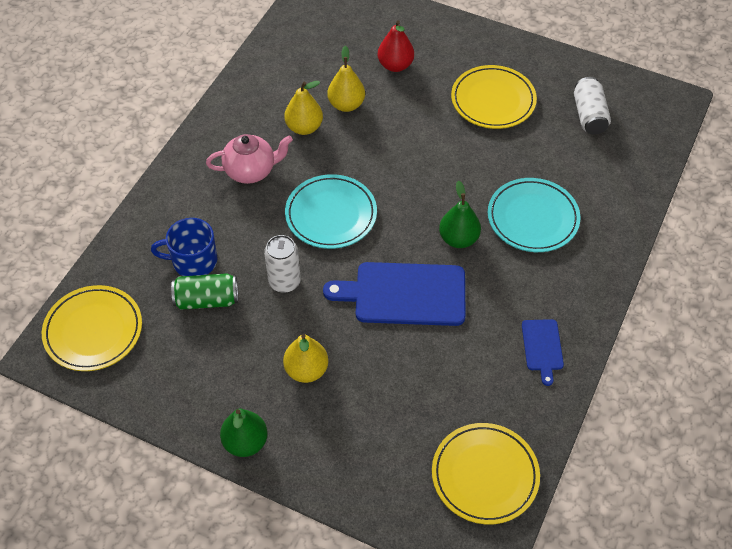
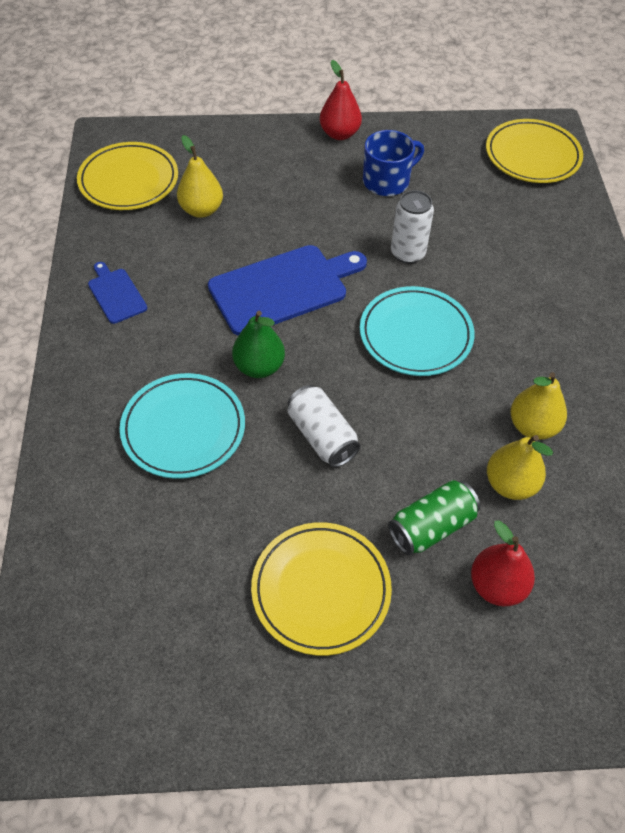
camera: 150 degrees right, 0 degrees up
(193, 261) = (508, 237): blue mug -> blue mug (387, 181)
(207, 300) = (464, 212): green can -> green can (431, 527)
(245, 442) = (339, 134): green pear -> red pear
(251, 171) = (541, 346): pink teapot -> none
(306, 370) = (330, 195): yellow pear -> yellow pear (201, 210)
(589, 115) = (166, 632): white can -> white can (322, 436)

